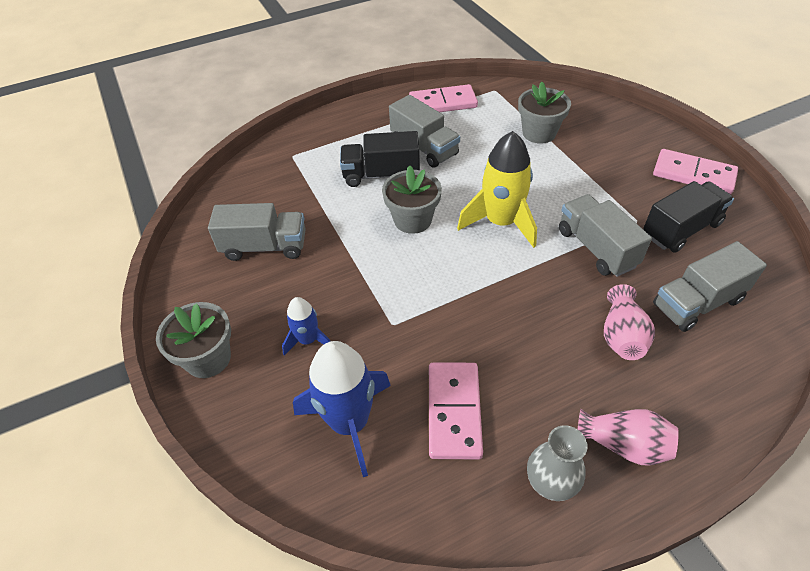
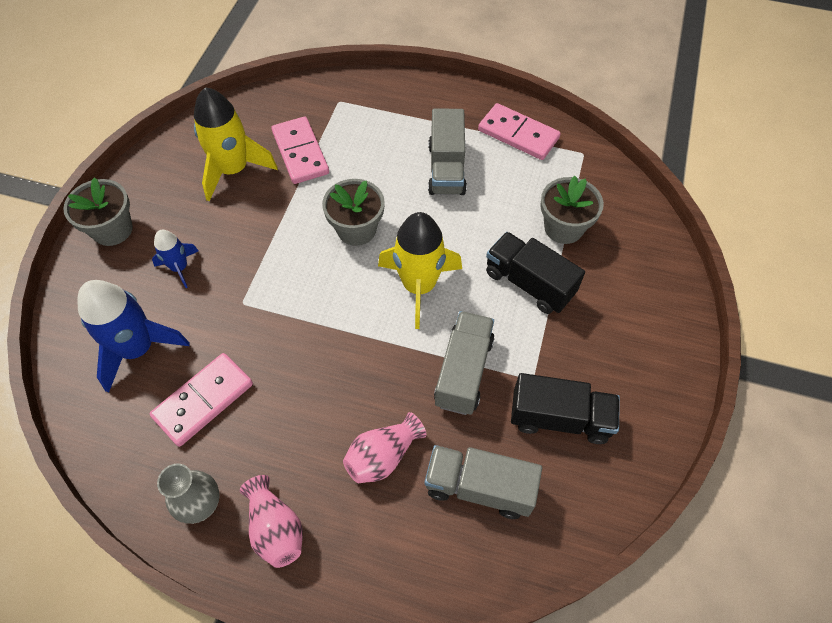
camera: 40 degrees right, 10 degrees up
(265, 247) = (233, 170): grey truck -> yellow rocket
(381, 175) = (382, 169): black truck -> black truck (529, 283)
(693, 175) = (650, 380): pink domino -> pink domino (300, 153)

